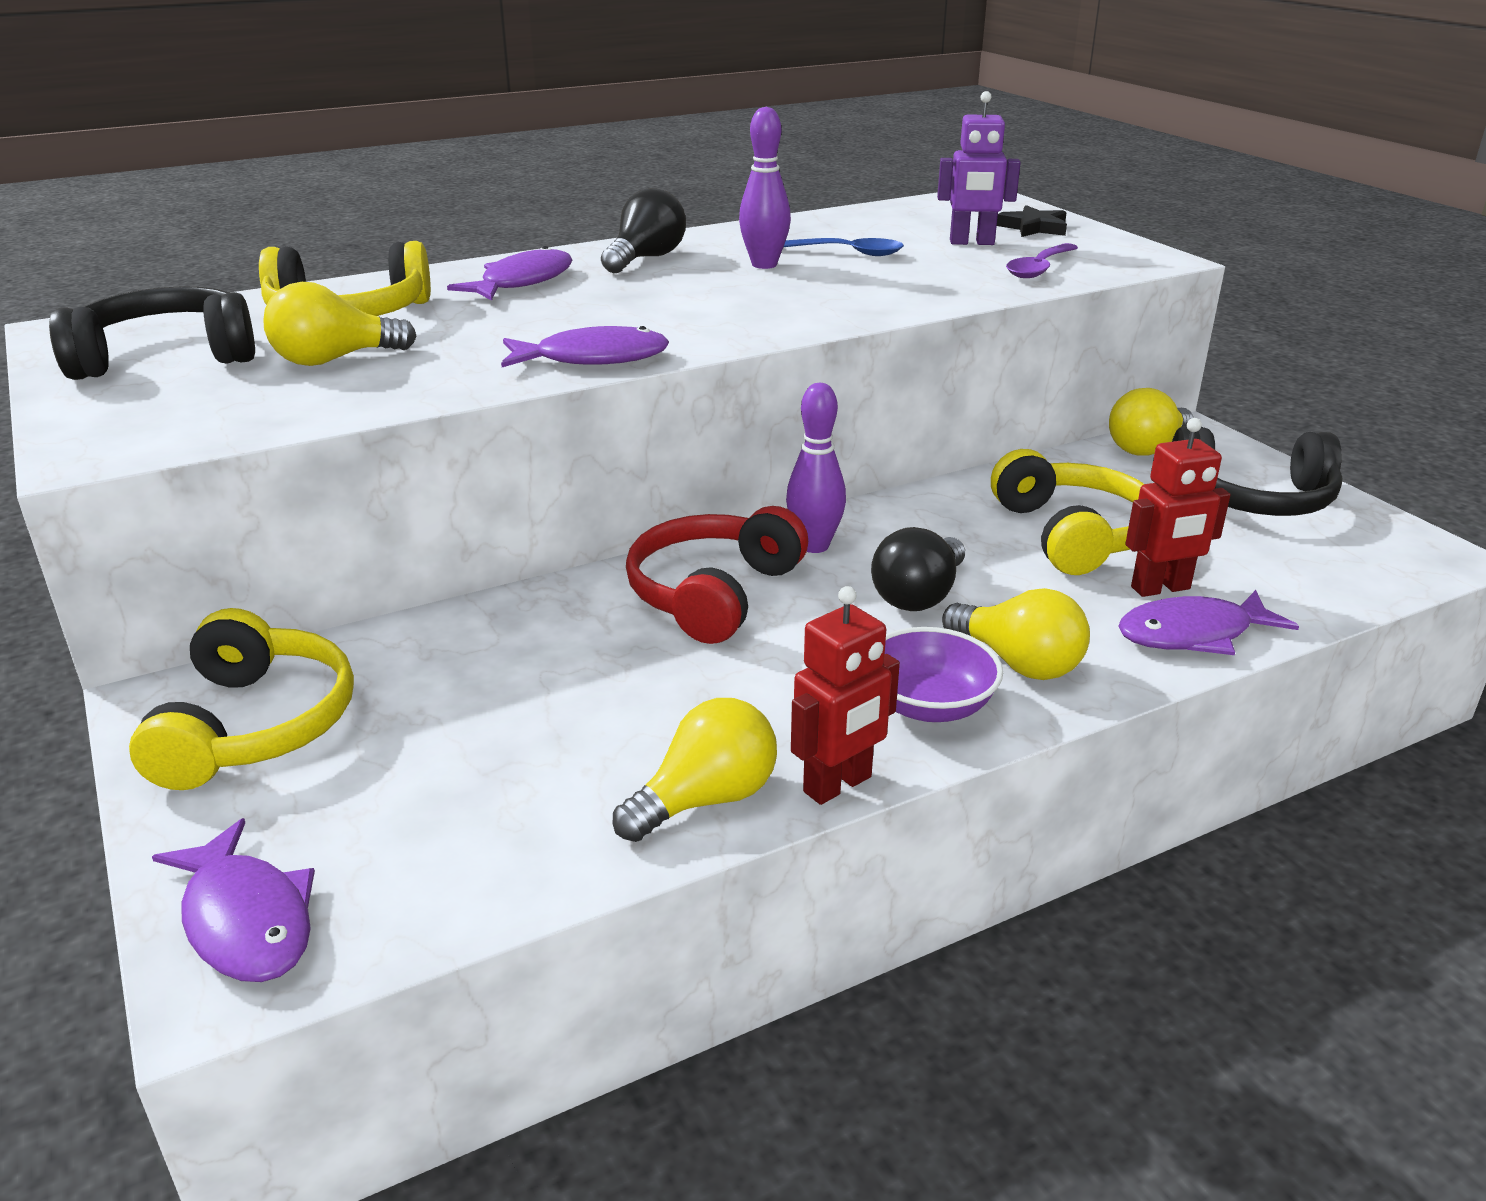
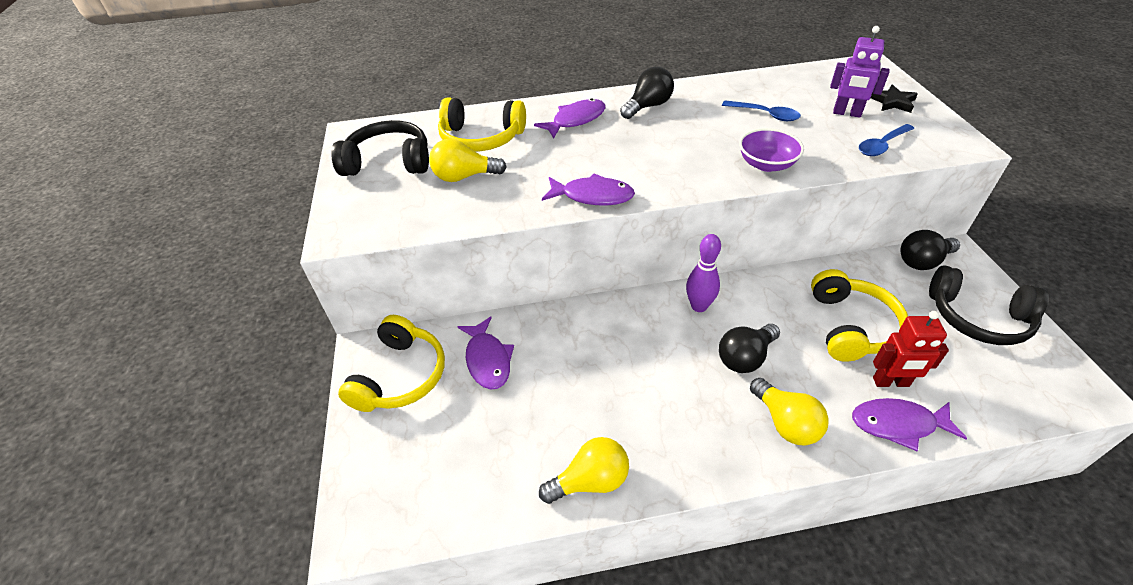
camera: 20 degrees right, 15 degrees up
(246, 920) = (369, 500): purple fish -> purple fish (488, 360)
(713, 594) = (635, 332): red headphones -> none
(764, 265) = (713, 120): purple bowling pin -> none
(838, 785) = (659, 489): red robot -> none
(928, 705) = (725, 443): purple bowl -> purple bowl (766, 164)
(1039, 268) = (882, 145): purple spoon -> blue spoon
(1147, 448) = (922, 261): yellow light bulb -> black light bulb

